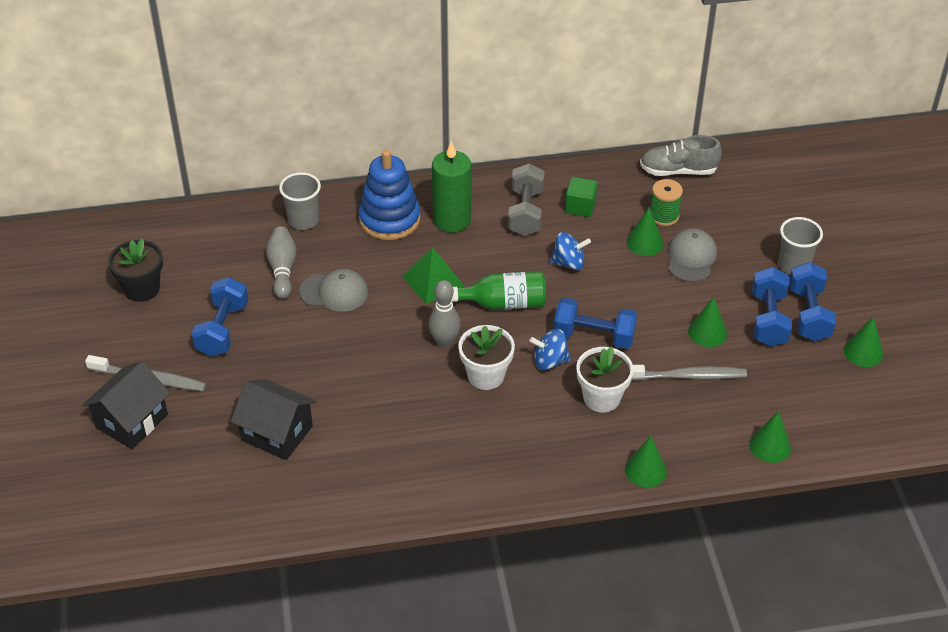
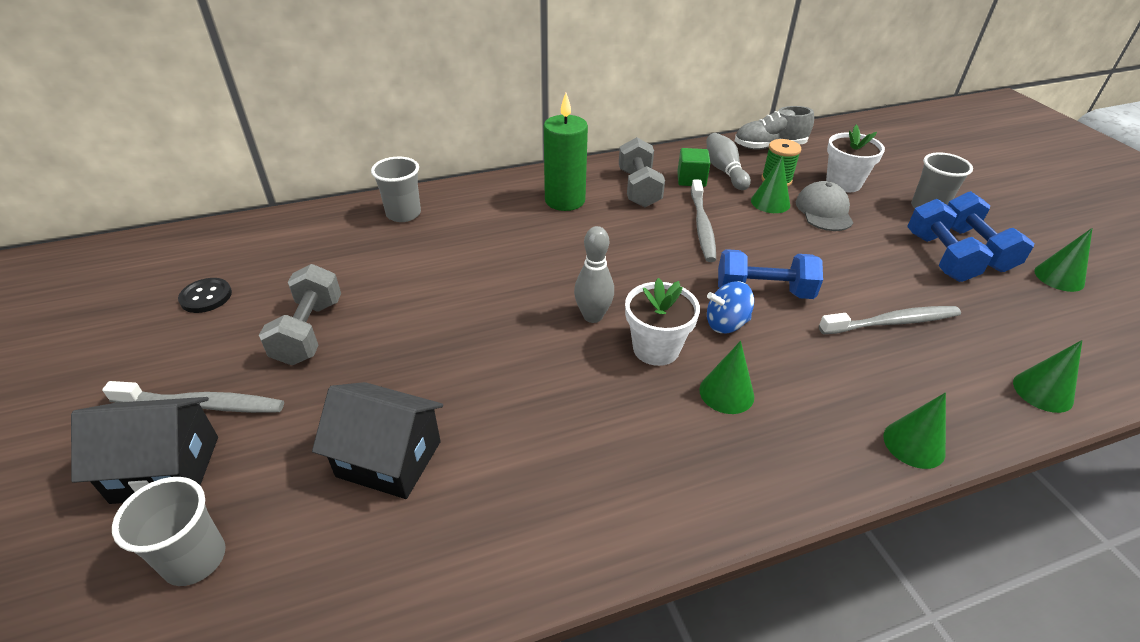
camera: 10 degrees left, 5 degrees down
(132, 421) = (166, 469): black house -> black house turned 60 degrees clockwise
(142, 289) = (206, 297): black flower pot -> black button
(157, 478) = (195, 559): none -> grey cup
(222, 329) = (309, 331): blue dumbbell -> grey dumbbell
(282, 269) = (383, 261): grey bowling pin -> grey bowling pin (724, 171)
(334, 292) = (448, 277): grey cap -> none
(389, 219) = (498, 205): blue stacking toy -> none
(433, 281) = (561, 256): green pyramid -> none
(504, 303) = (648, 269): green bottle -> none
(569, 263) = (702, 226): blue spinning top -> grey toothbrush
(601, 398) = (808, 358): white flower pot -> white flower pot (843, 183)
(707, 332) = (884, 275): green cone -> green cone (726, 393)

